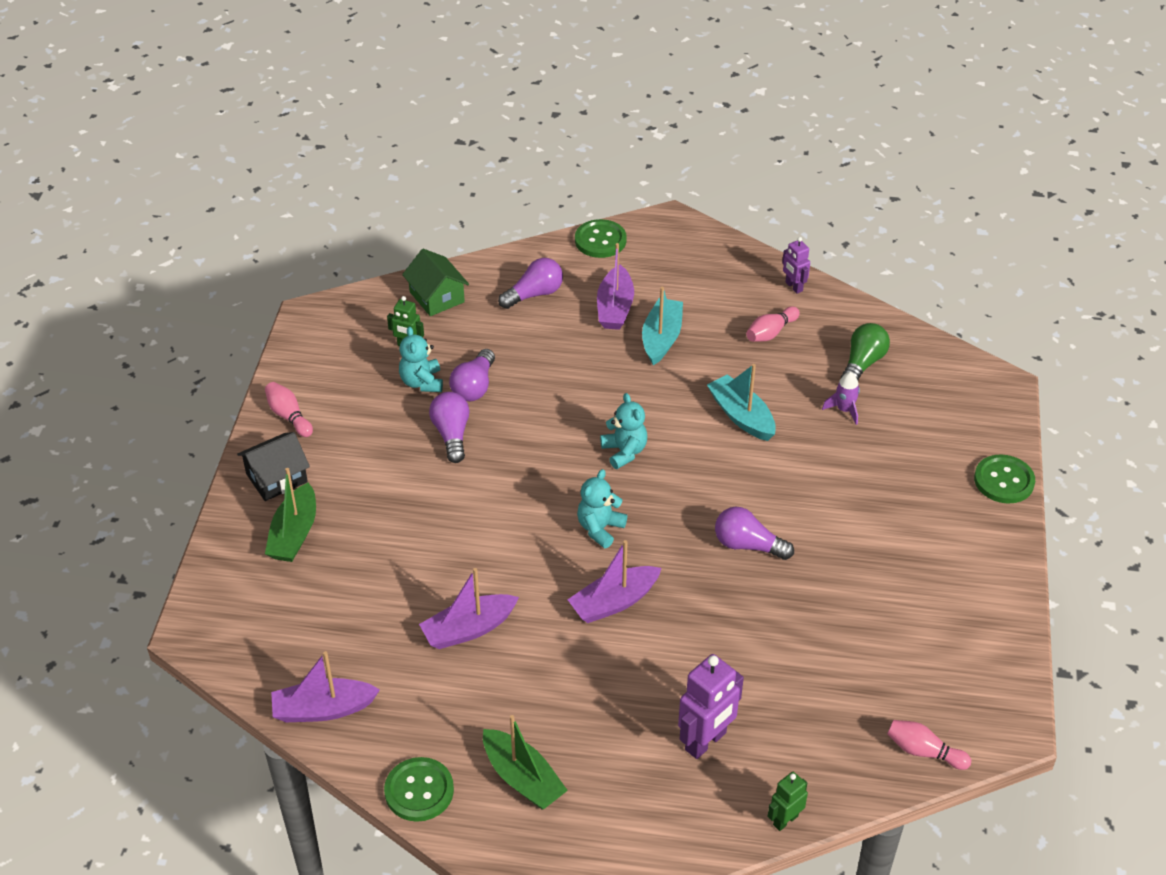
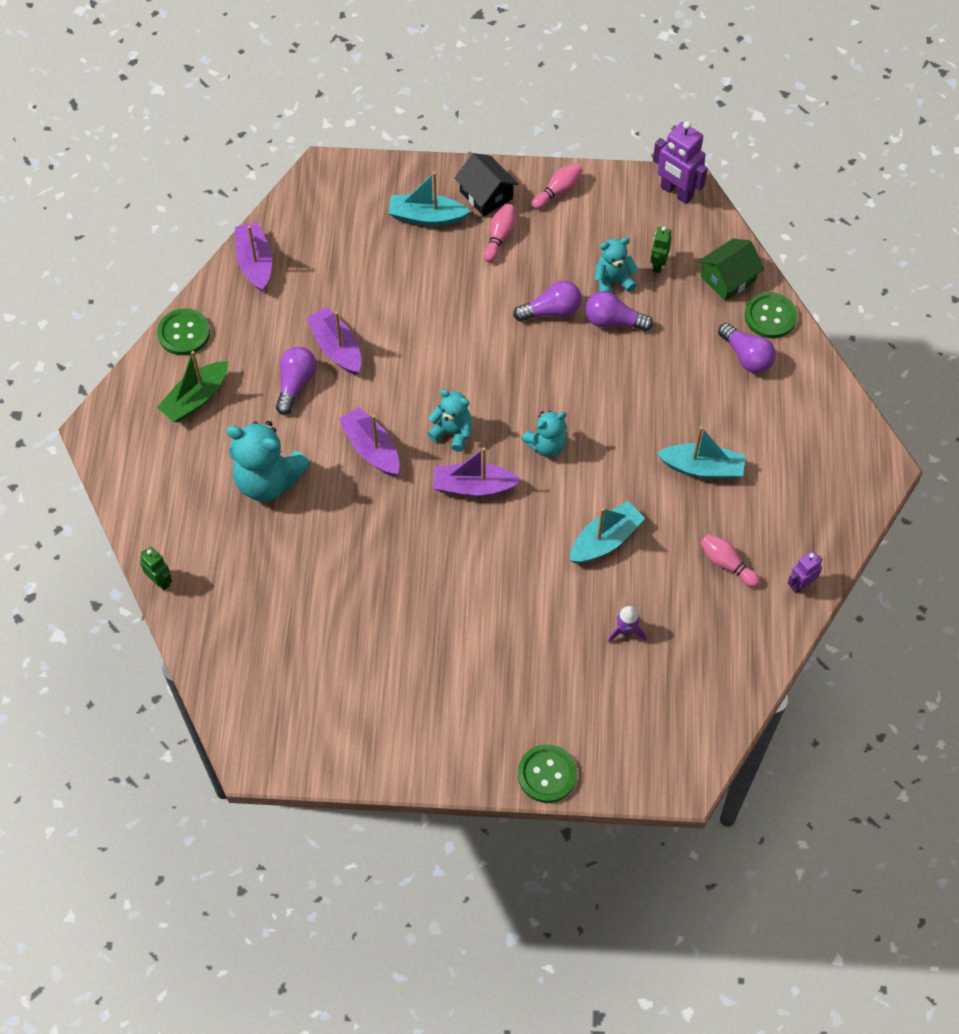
camera: 85 degrees right, 15 degrees up
(294, 534) = (426, 217): green boat -> turquoise boat
(600, 240) = (838, 406): green button -> green button (770, 316)
(615, 308) = (739, 425): purple boat -> purple boat (473, 486)
(649, 704) = (268, 480): none -> turquoise teddy bear
(706, 742) = (233, 522): purple robot -> purple robot (676, 192)
(748, 545) = (443, 549): purple light bulb -> purple light bulb (295, 384)
(862, 363) = (695, 649): green light bulb -> none
(923, 751) = (227, 686): pink bowling pin -> pink bowling pin (499, 237)

